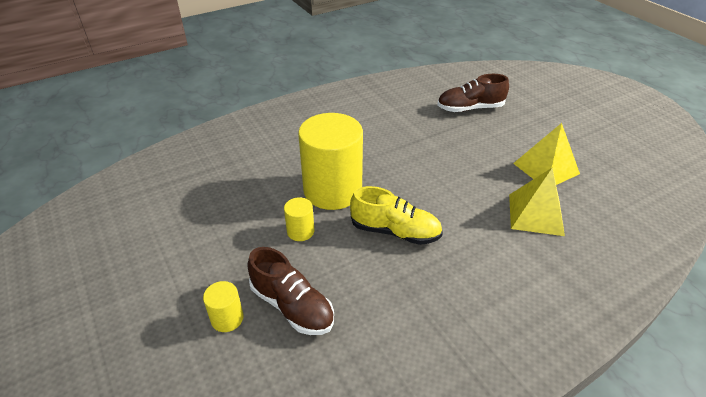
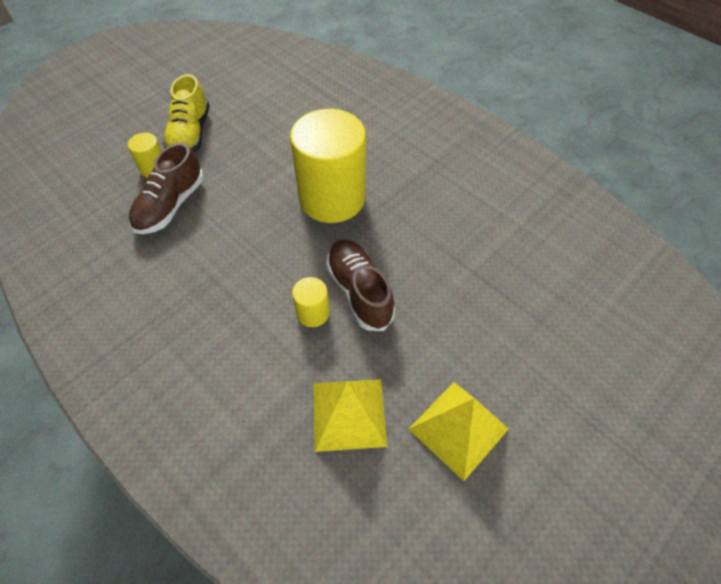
camera: 75 degrees right, 15 degrees up
(300, 231) = (263, 188): yellow cylinder -> yellow cylinder (313, 313)
(395, 231) = (281, 264): yellow shoe -> yellow shoe (190, 135)
(470, 108) = (572, 315): brown shoe -> brown shoe (359, 291)

